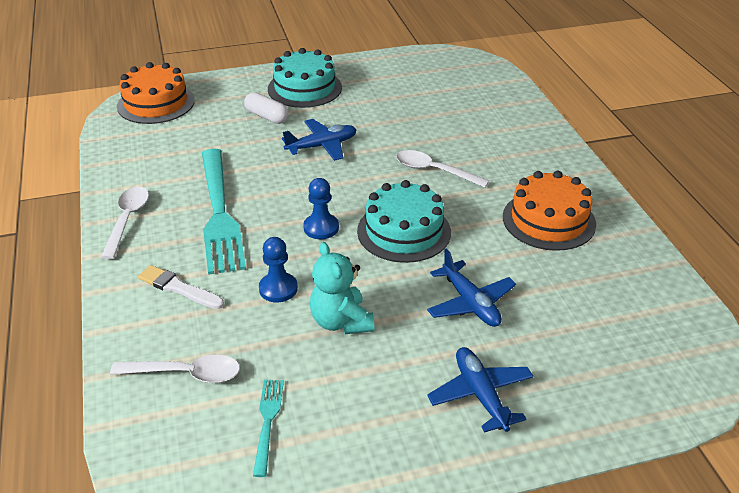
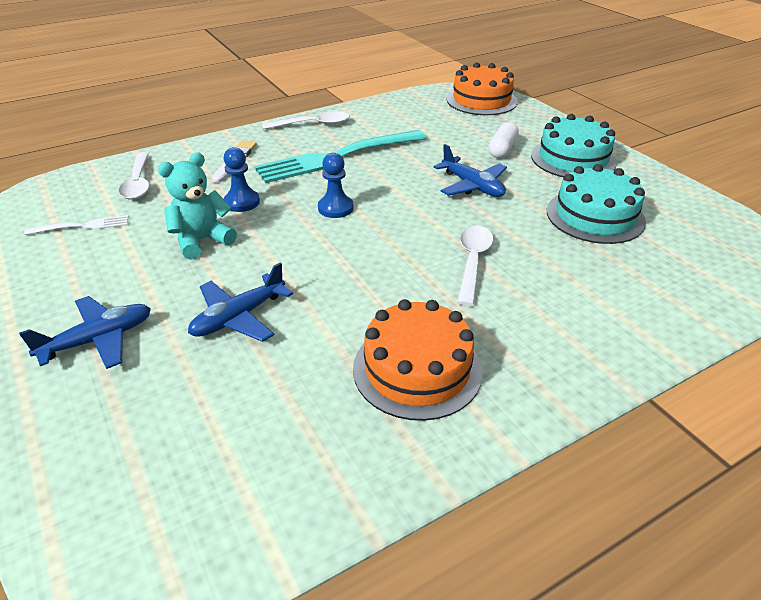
camera: 75 degrees right, 0 degrees up
(267, 422) = (82, 226): turquoise fork -> white fork
(404, 231) = (348, 256): turquoise cake -> turquoise cake (595, 216)

